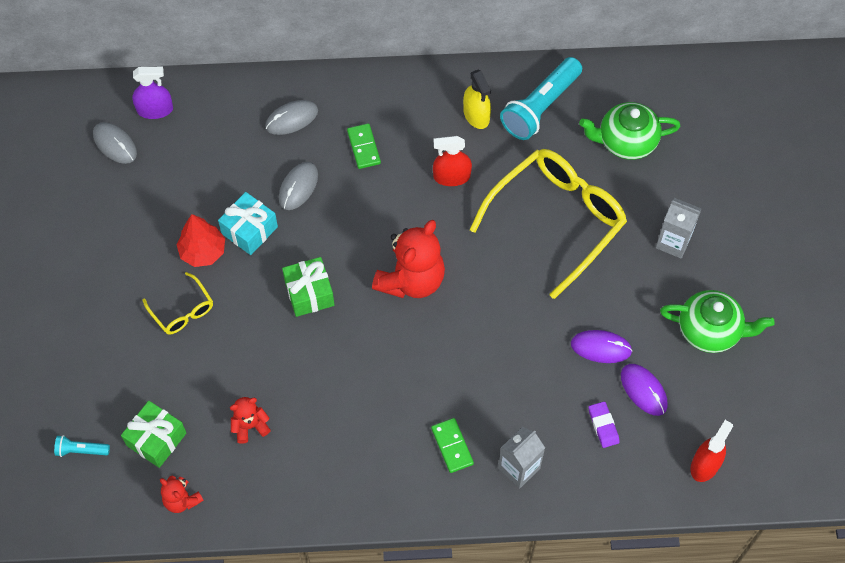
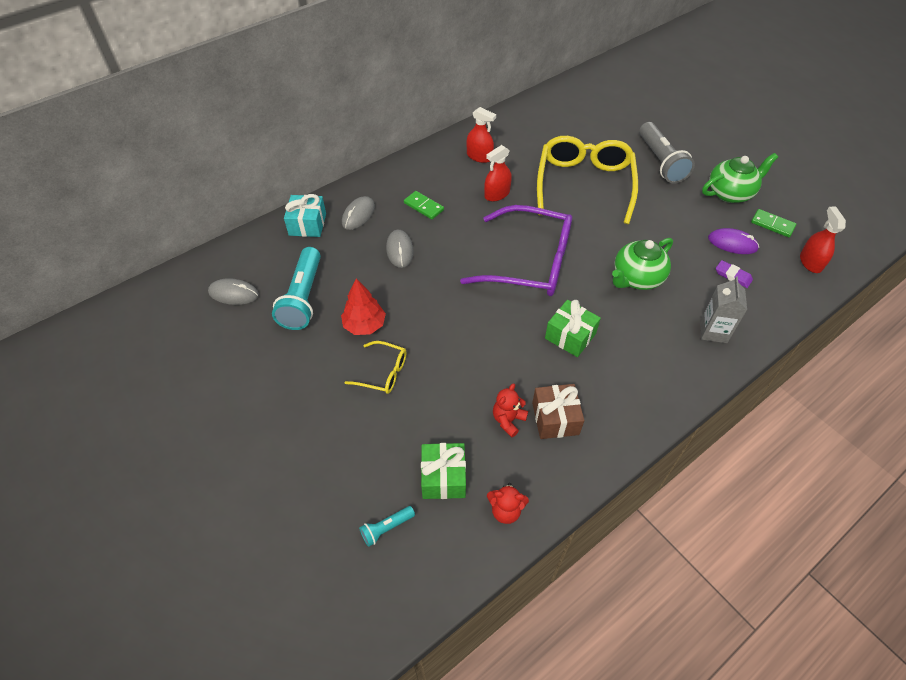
camera: 35 degrees left, 10 degrees down
(155, 110) = (249, 257): purple spray bottle -> none
(249, 230) = (388, 293): turquoise gift -> turquoise gift (307, 224)
(291, 452) = (555, 418): none -> brown gift
(309, 293) = (468, 308): green gift -> green gift (570, 336)
(411, 280) = (529, 262): red teddy bear -> purple glasses
(452, 446) = (659, 344): green domino -> green domino (772, 224)
(476, 115) = (479, 156): yellow spray bottle -> red spray bottle
(540, 107) = (514, 135): turquoise flashlight -> turquoise flashlight (303, 298)
(601, 347) = (683, 235): purple mouse -> none
(626, 141) = (580, 128): green teapot -> green teapot (636, 278)
(673, 242) = (660, 162): grey carton -> grey flashlight

